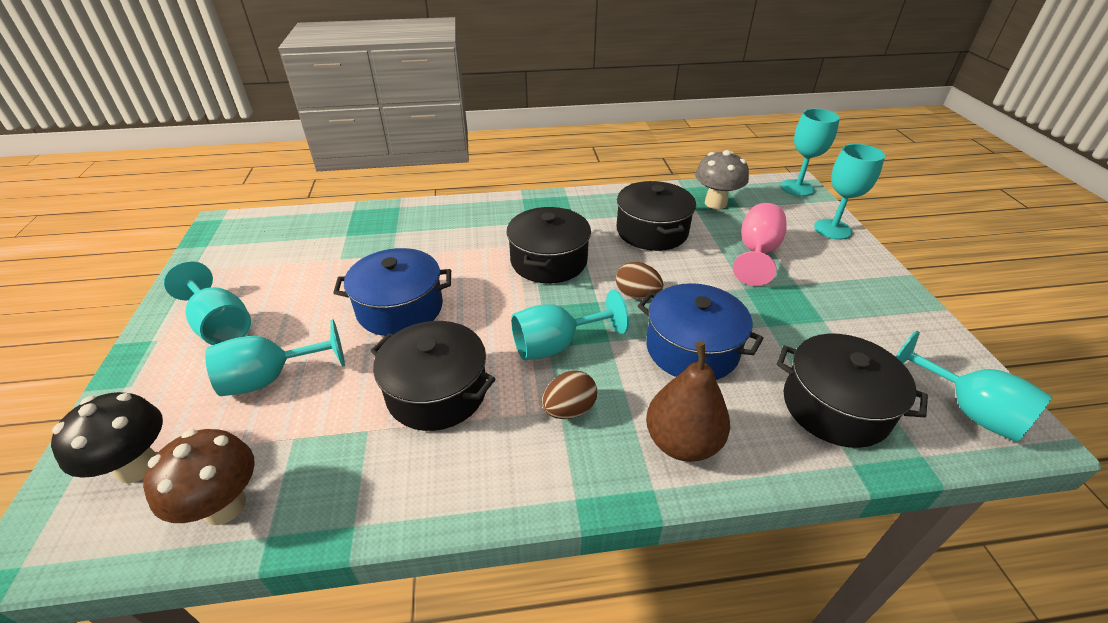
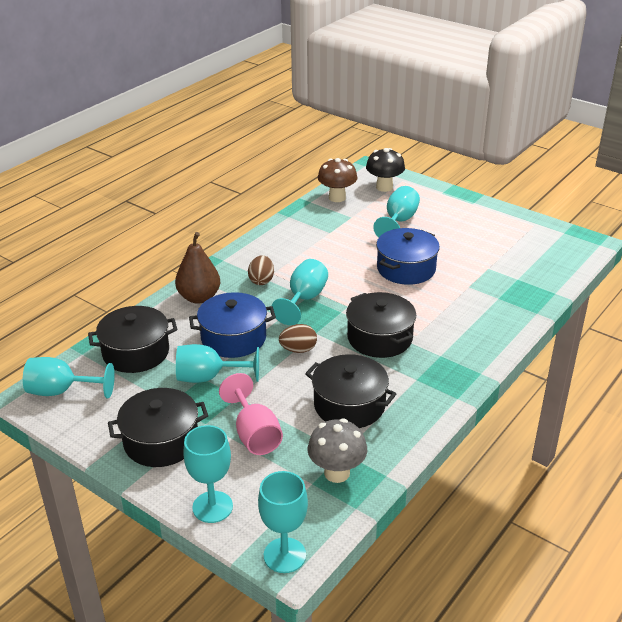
camera: 135 degrees right, 5 degrees down
(221, 325) = (462, 219): turquoise goblet -> turquoise goblet (209, 377)
(437, 392) = (326, 255): black pot -> black pot (161, 441)

